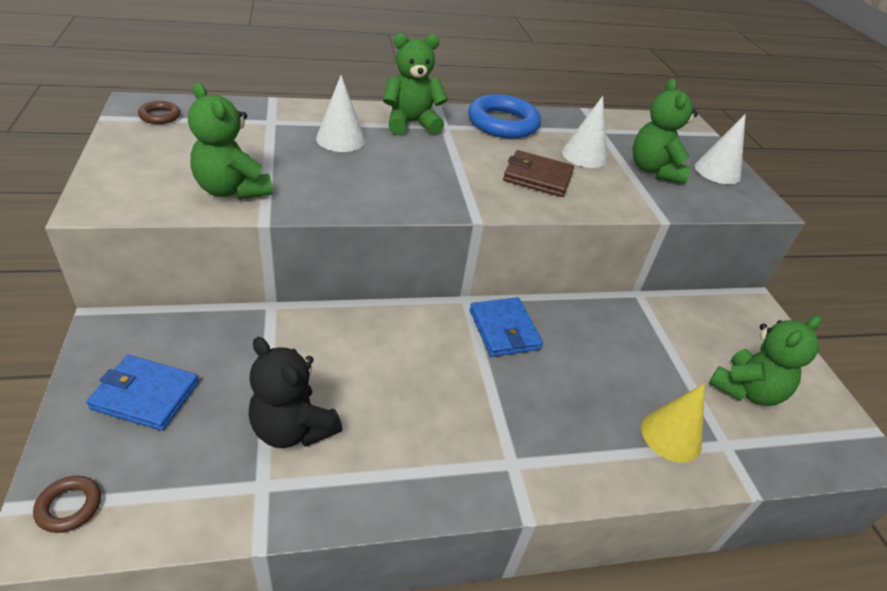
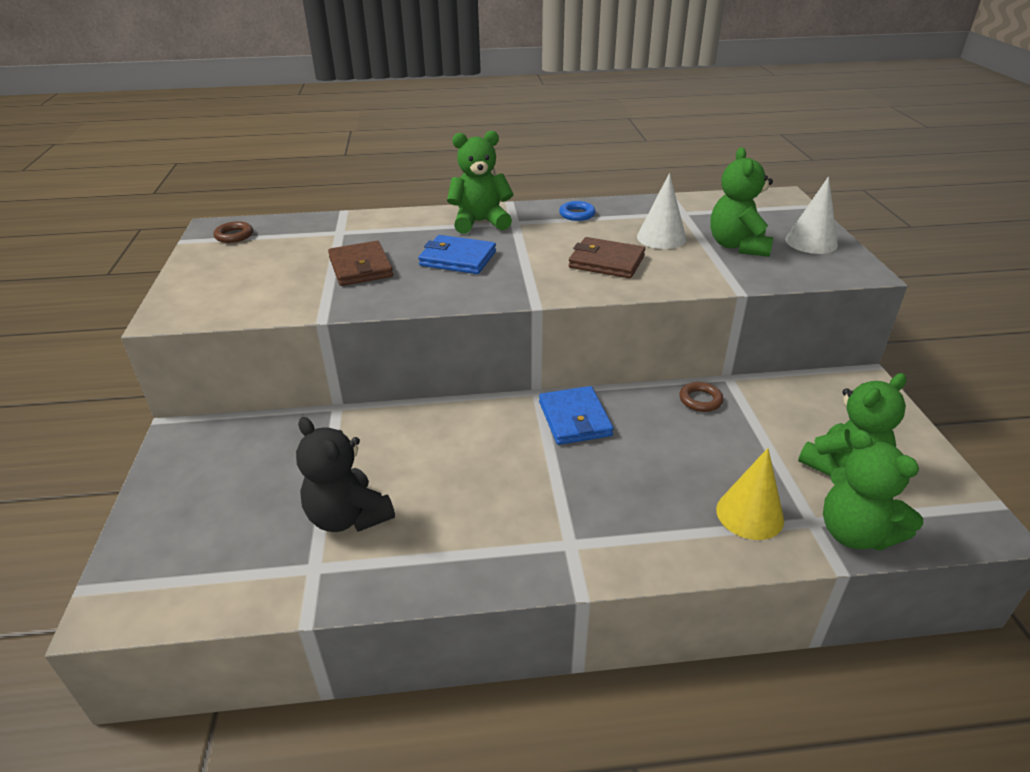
camera: 10 degrees right, 5 degrees down
(69, 506) = (134, 588): brown ring -> brown ring (700, 400)
(145, 395) = (210, 491): blue wallet -> blue wallet (458, 259)
(232, 190) = (295, 294): green teddy bear -> green teddy bear (855, 533)
(298, 164) = (361, 267): none -> brown wallet
(340, 139) = (406, 242): white cone -> none
(503, 123) = (577, 214): blue ring -> blue ring, size x0.47

